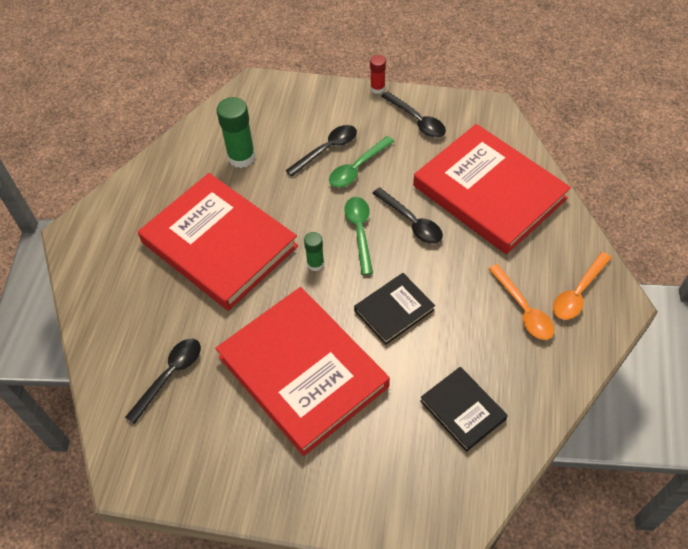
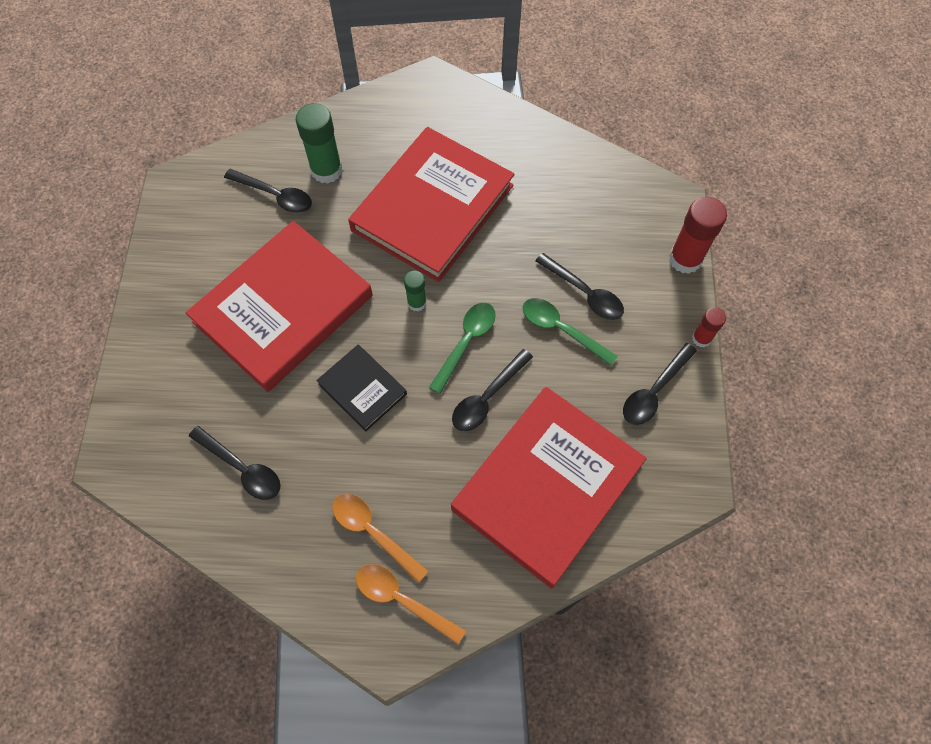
camera: 80 degrees right, 10 degrees up
(241, 157) = (557, 207): green glue stick -> green glue stick (326, 170)
(308, 87) = (685, 259): none -> red glue stick
(359, 231) = (466, 342): green spoon -> green spoon turned 45 degrees counterclockwise
(462, 410) = (242, 468): black book -> black spoon
(523, 309) = (373, 532): orange spoon -> orange spoon turned 75 degrees clockwise

